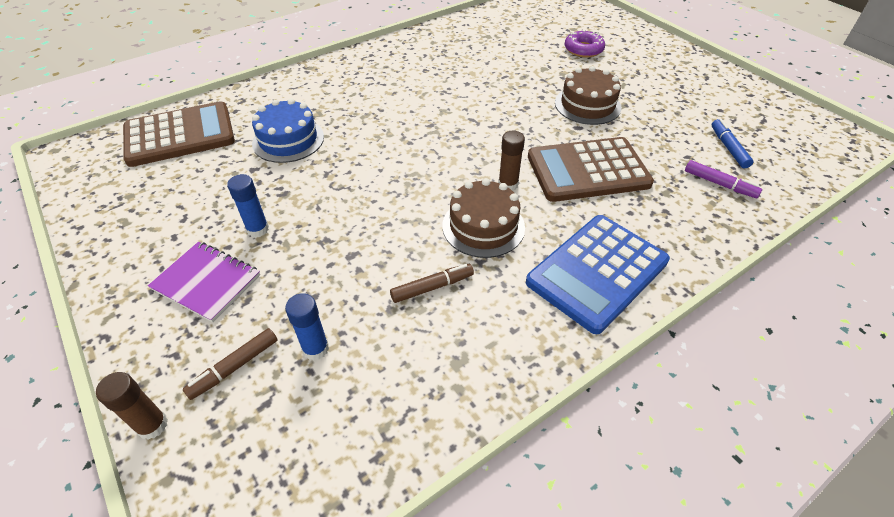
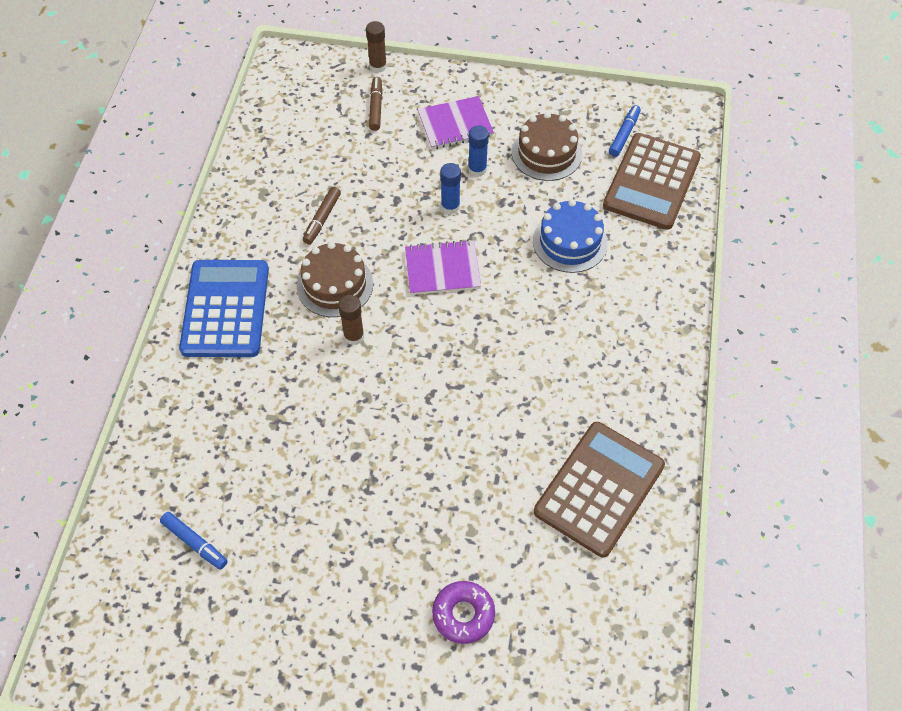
camera: 135 degrees right, 10 degrees up
(129, 173) = (624, 134): none -> blue marker
(315, 349) = (347, 143): blue glue stick -> blue glue stick (450, 206)
(391, 181) = (442, 269): none -> purple notebook
(587, 105) = (373, 500): brown cake -> brown cake (546, 153)
(587, 170) = (303, 403): brown calculator -> brown calculator (599, 489)
(719, 184) = (180, 478): purple marker -> none

